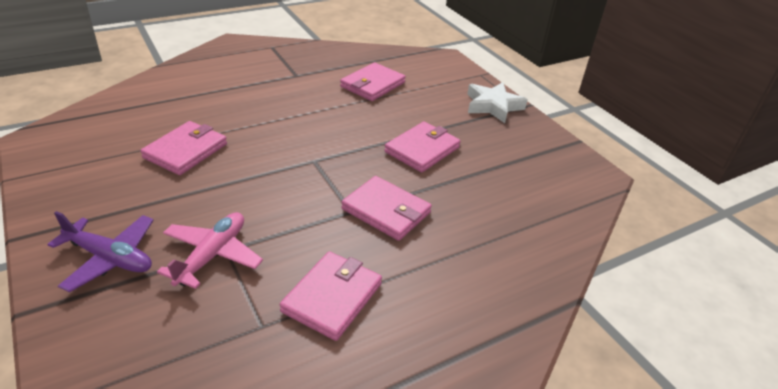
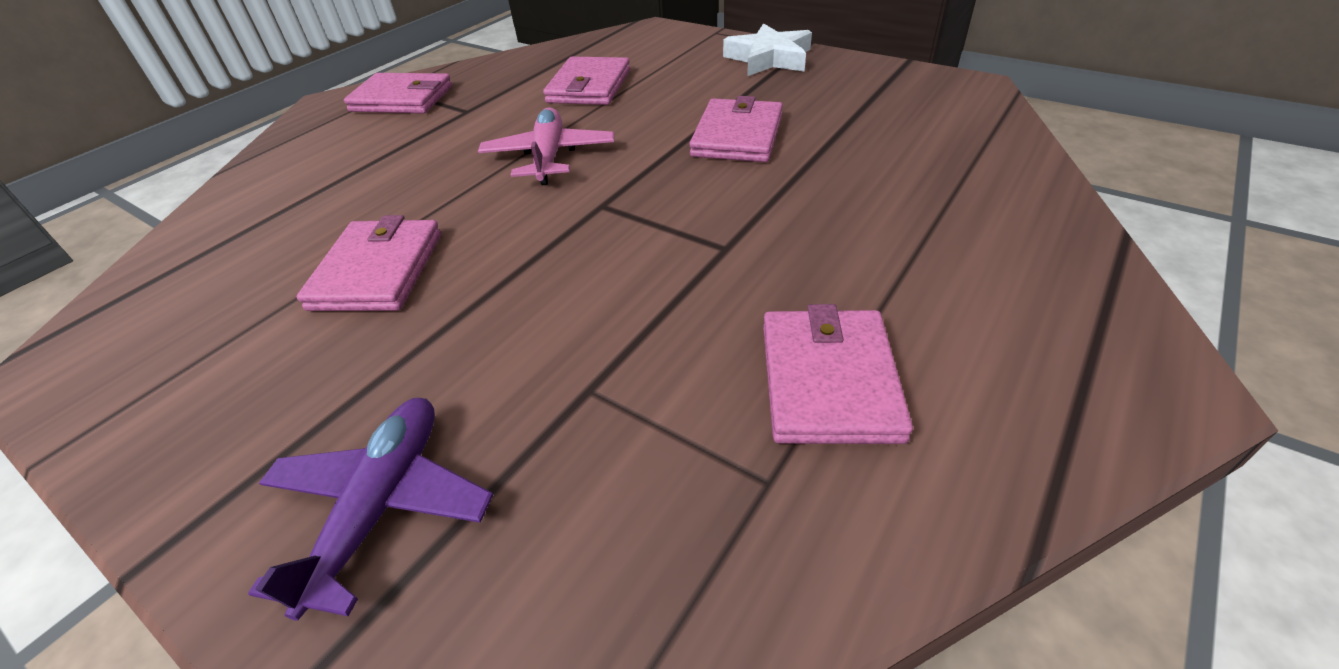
camera: 20 degrees left, 5 degrees up
(109, 258) = (381, 506): purple plane -> purple plane turned 75 degrees counterclockwise
(212, 255) = (573, 409): pink plane -> pink plane (549, 157)
(386, 211) = (773, 227): pink wallet -> pink wallet (402, 99)

